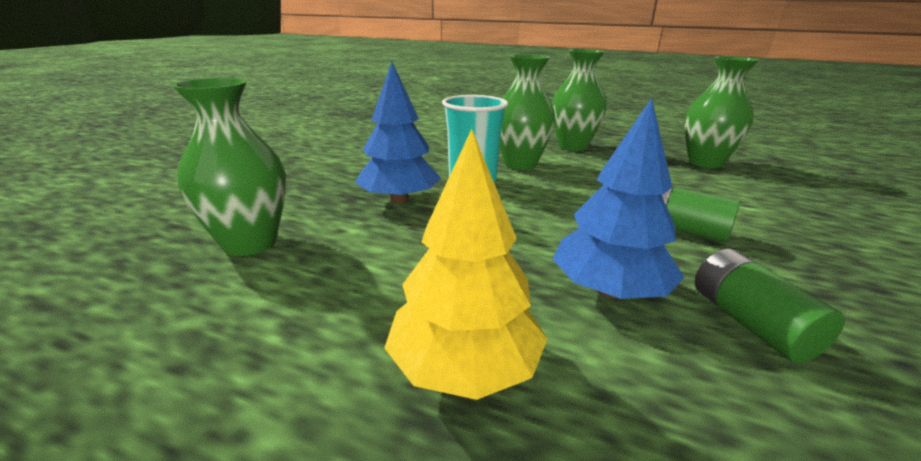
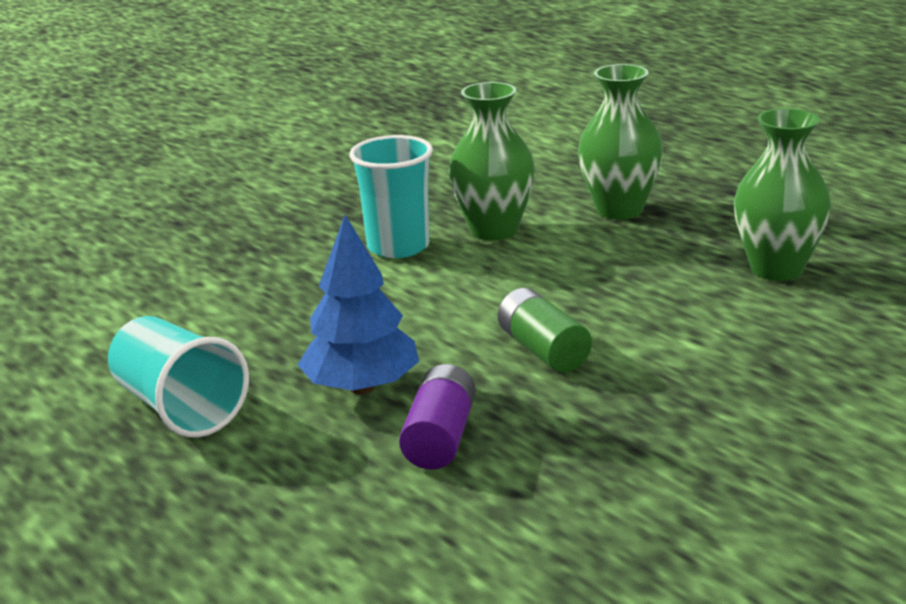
camera: 30 degrees right, 0 degrees up
(250, 243) = (114, 282): green vase -> none
(399, 200) = (288, 259): blue tree -> none
(464, 367) = (180, 408): yellow tree -> turquoise cup
(750, 323) = (440, 438): green battery -> purple battery

